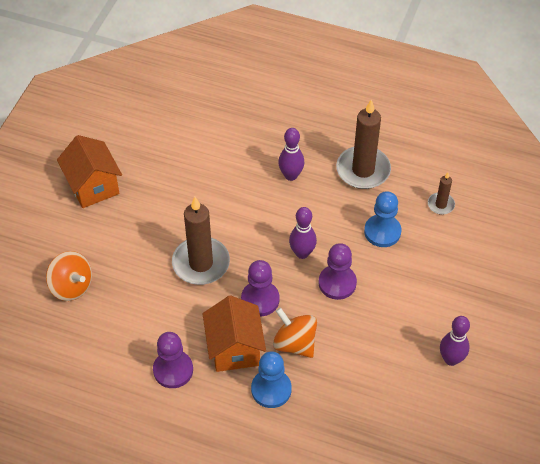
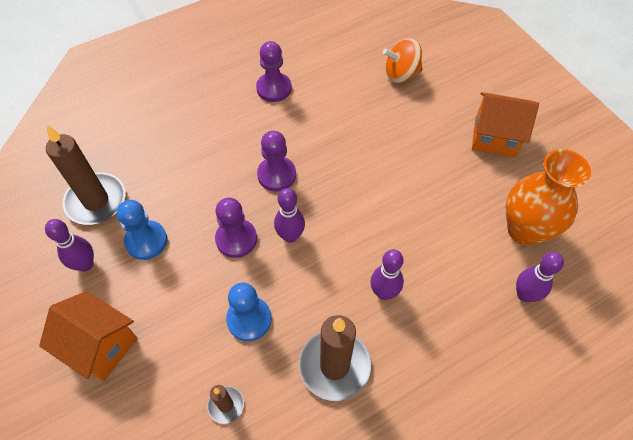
camera: 130 degrees right, 5 degrees up
(168, 130) = (524, 230): none -> orange vase
(201, 263) = (349, 159): brown candle -> brown candle (96, 201)
(221, 108) = (524, 295): none -> purple bowling pin
(234, 349) = (252, 131): orange house -> orange house (101, 346)
(271, 389) = (199, 131): blue pawn -> blue pawn (146, 241)
(295, 343) = (217, 170): orange spinning top -> none

